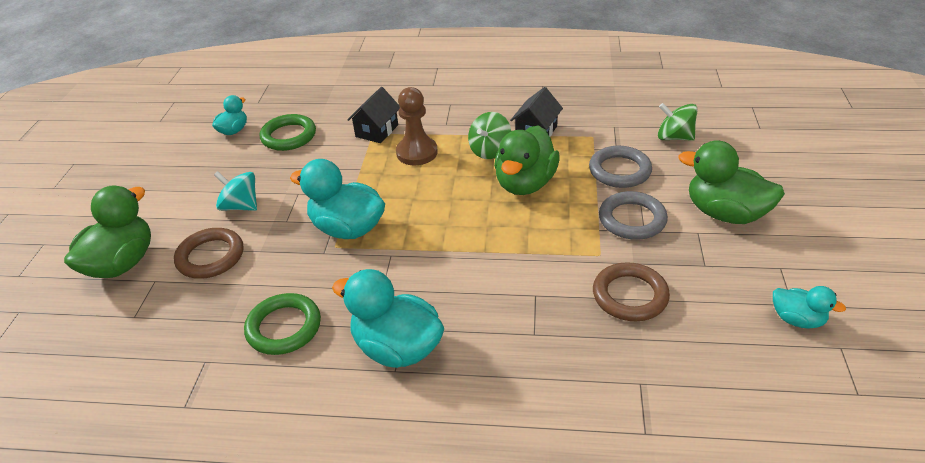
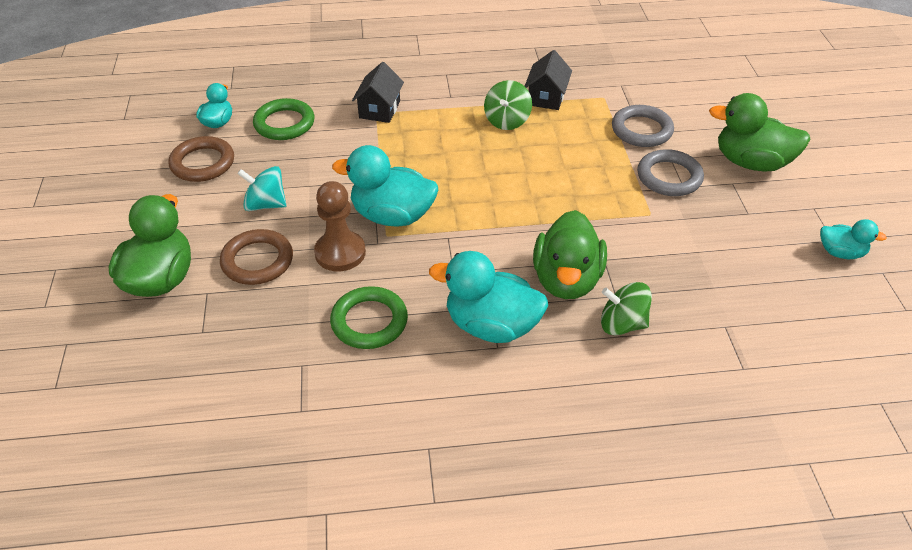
camera: 15 degrees left, 5 degrees up
(417, 153) = (432, 129): brown pawn -> brown pawn (340, 253)
(525, 183) = (555, 151): green duck -> green duck (566, 280)
(630, 295) = (690, 249): brown ring -> brown ring (202, 163)
(674, 137) = (682, 92): green spinning top -> green spinning top (622, 324)

